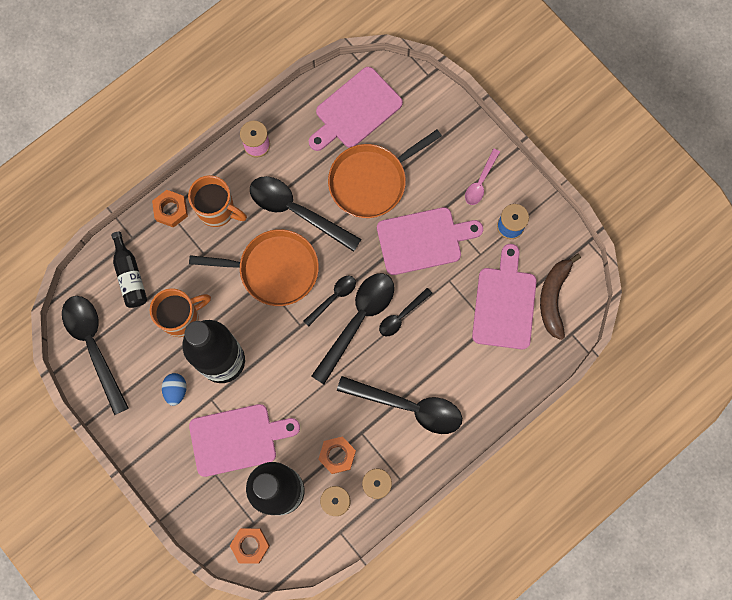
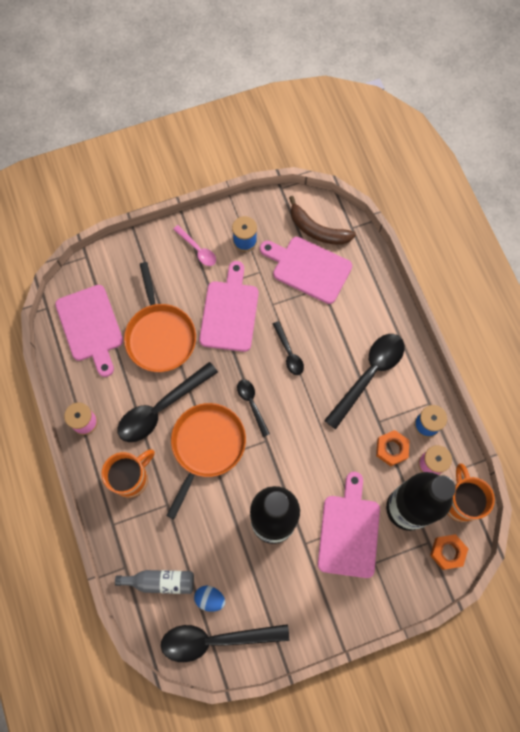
camera: 70 degrees left, 5 degrees down
(130, 275) = (160, 581): black bottle -> grey bottle
(171, 210) = (113, 521): orange nut -> none
(176, 390) = (285, 573): blue egg -> blue egg (210, 598)
(181, 318) = (219, 545): orange mug -> orange mug (460, 501)
(358, 320) = (279, 390): black spoon -> none

